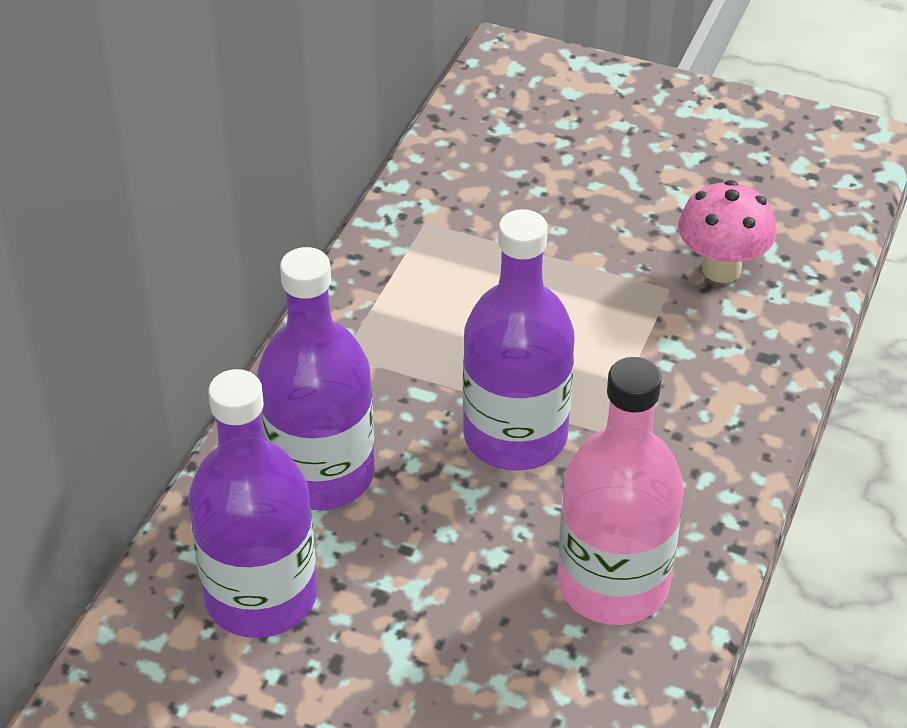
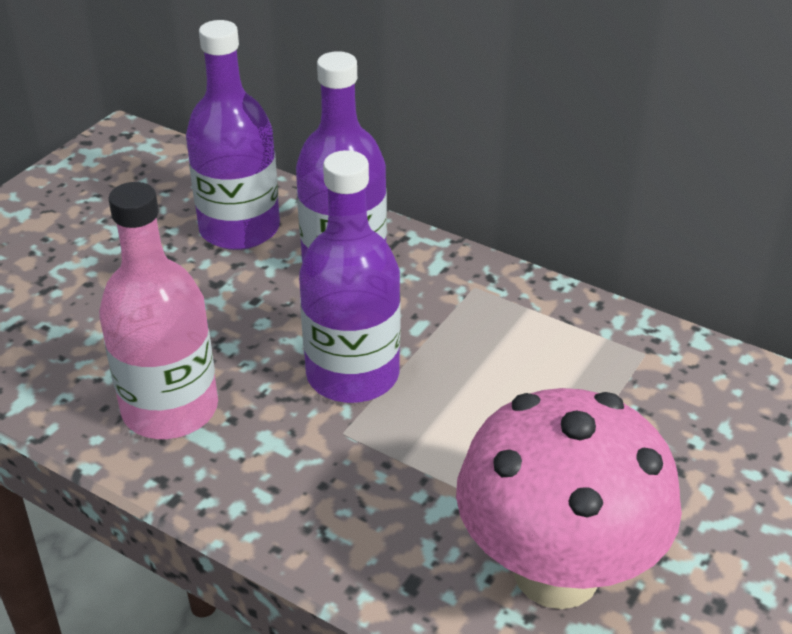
camera: 100 degrees right, 5 degrees down
(721, 269) = (556, 572): pink mushroom -> pink mushroom, size x1.89

